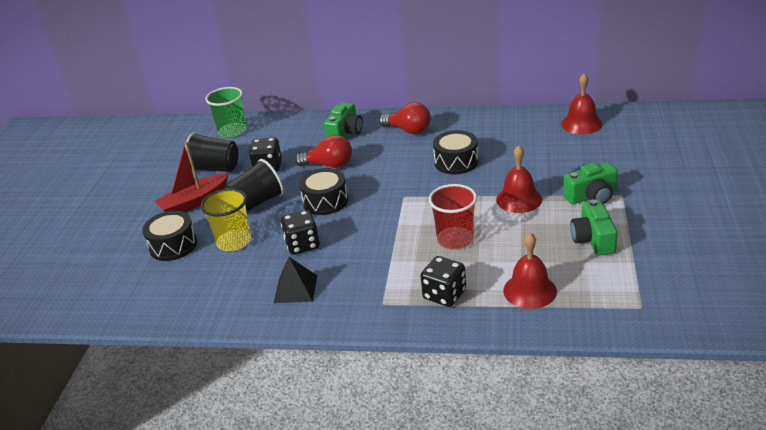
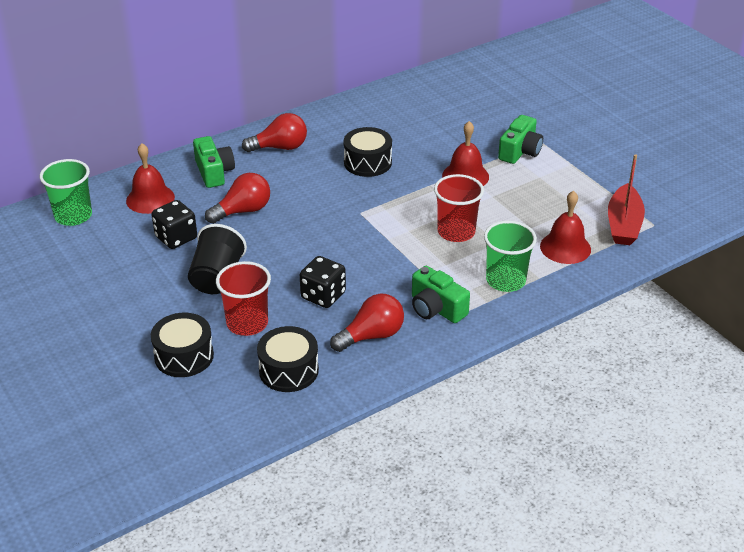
camera: 45 degrees left, 5 degrees up
(194, 202) = (141, 305): red boat -> red boat (623, 224)
(215, 169) = (113, 263): black cup -> none
(234, 242) = (247, 323): yellow cup -> red cup
(295, 289) = (371, 336): black pyramid -> red light bulb
(325, 201) = (289, 247): black drum -> black drum (288, 370)
(444, 295) = (505, 280): black dice -> green cup
(581, 124) = (435, 88): red bell -> red bell (150, 199)
(593, 239) = (562, 187): green camera -> green camera (436, 308)

